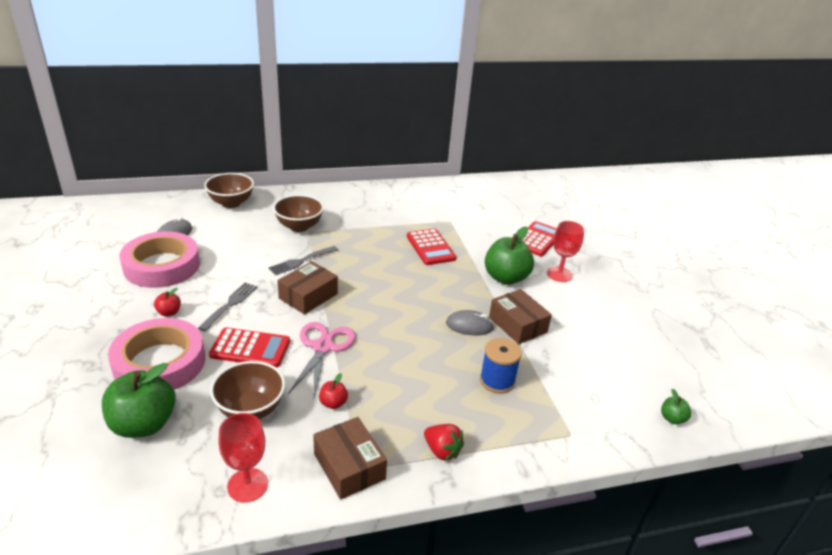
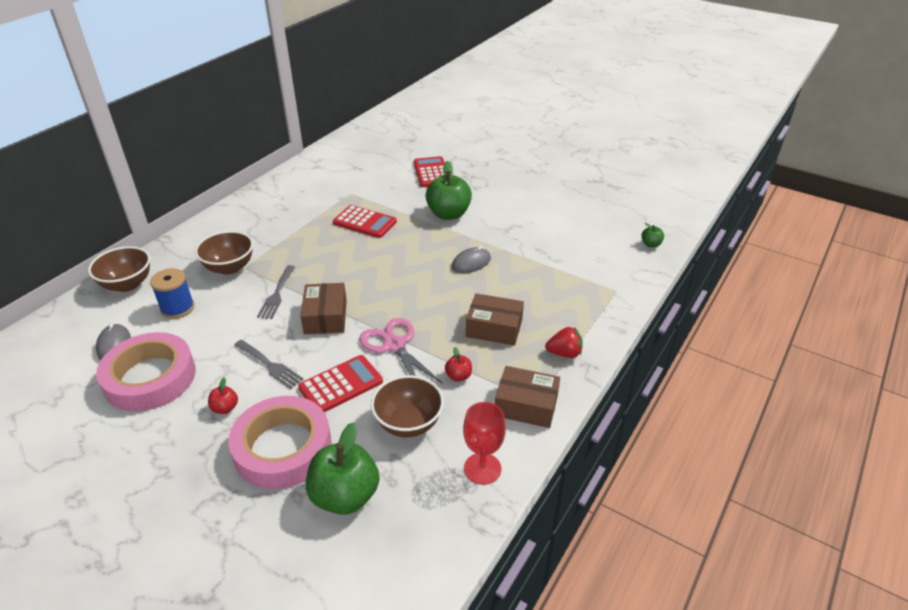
camera: 40 degrees left, 5 degrees up
(230, 304) = (270, 365): grey fork -> grey fork turned 150 degrees clockwise
(497, 381) = (536, 287): blue spool -> blue spool (177, 308)
(517, 324) = (499, 242): brown box -> brown box (494, 328)
(559, 274) = (479, 191): red goblet -> none

